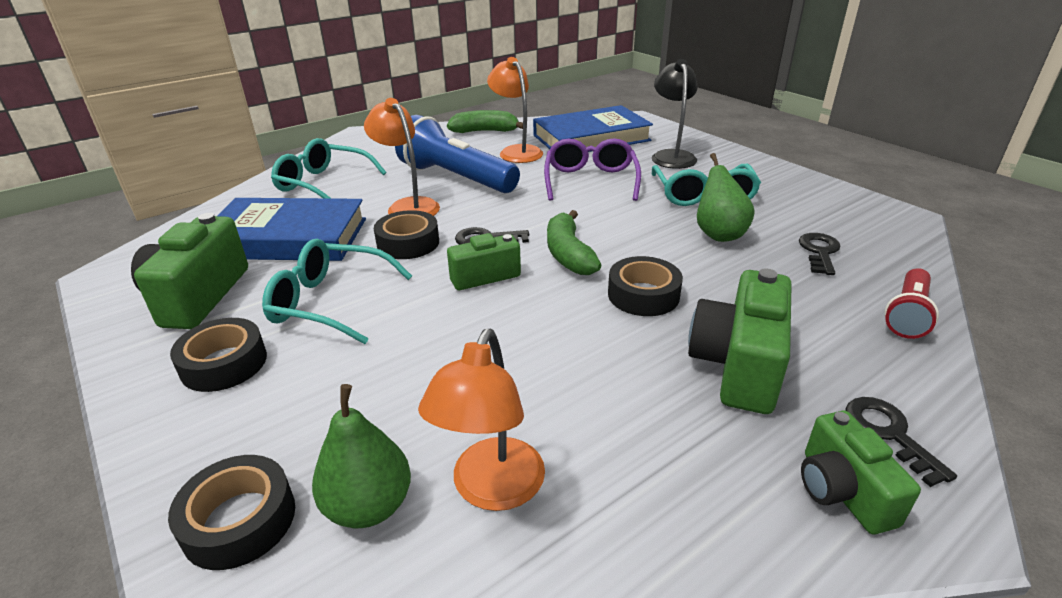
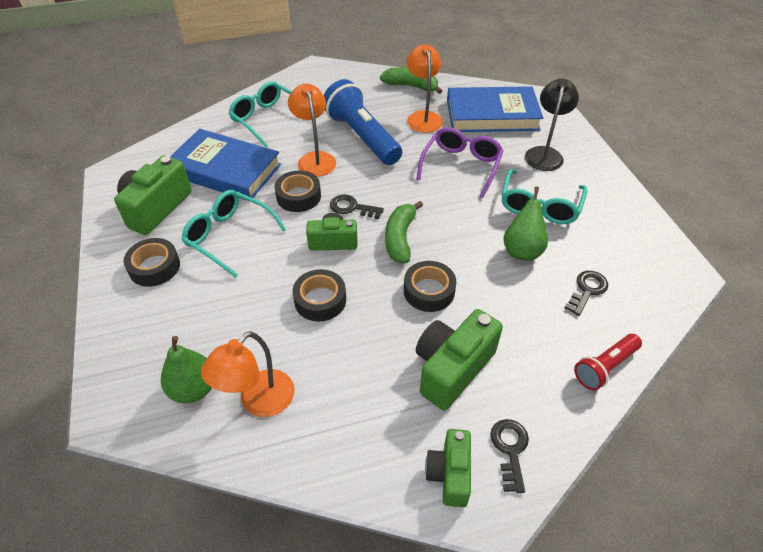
camera: 20 degrees right, 15 degrees up
(239, 520) = (130, 374): black tape -> black tape (320, 300)

